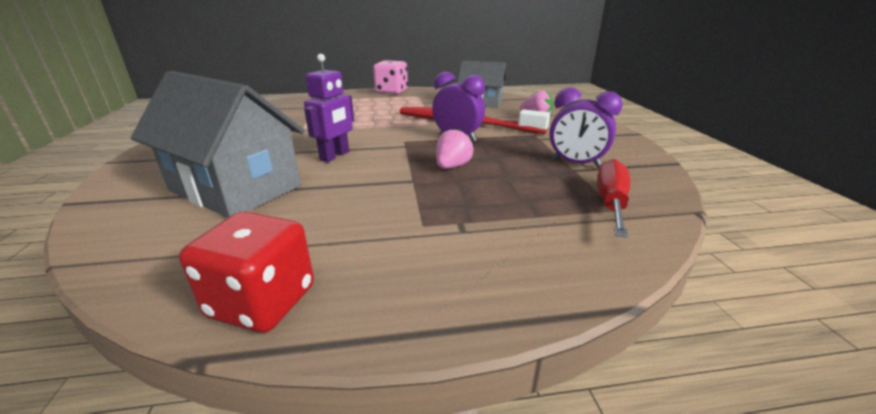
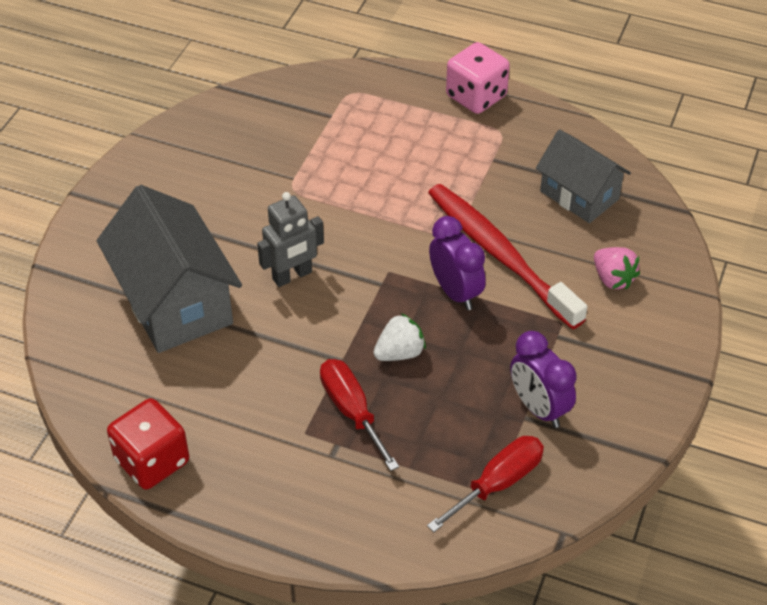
camera: 30 degrees right, 20 degrees up
(335, 156) = (292, 276): purple robot -> grey robot
(450, 201) = (352, 411): none -> red screwdriver
(452, 166) = (400, 353): pink strawberry -> white strawberry

